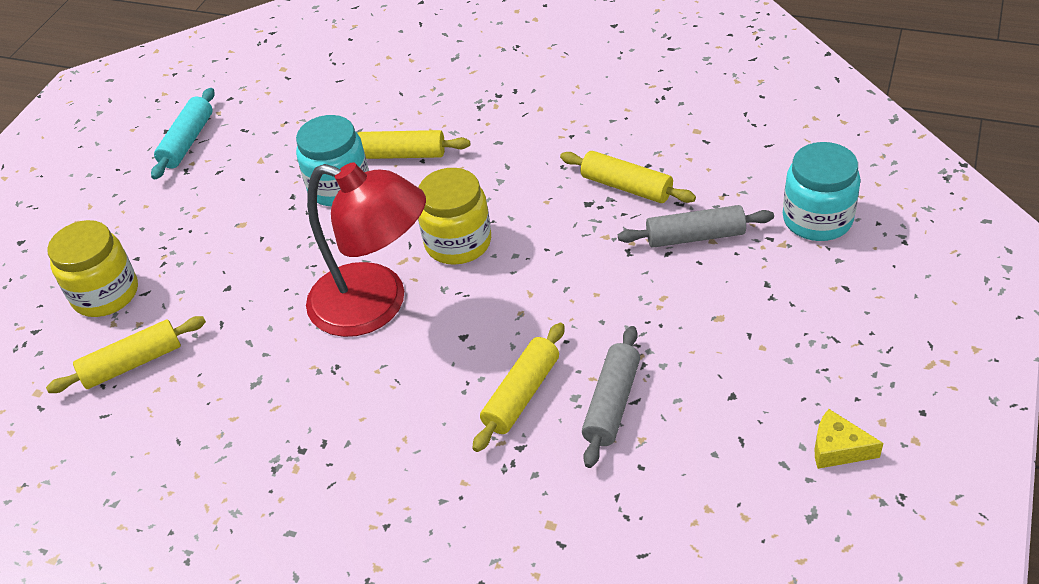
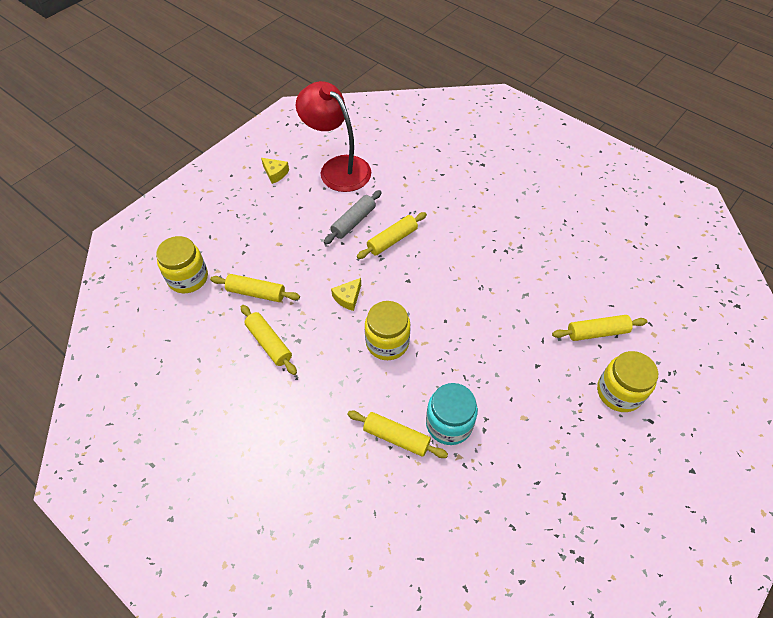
camera: 165 degrees left, 10 degrees up
(187, 141) = (562, 533): turquoise rolling pin -> none
(375, 305) = (449, 317): red lamp -> red lamp (337, 168)
(548, 278) = (348, 298): none -> yellow cheese
(695, 236) = (256, 293): grey rolling pin -> yellow rolling pin
(817, 219) = (188, 278): turquoise jar -> yellow jar

